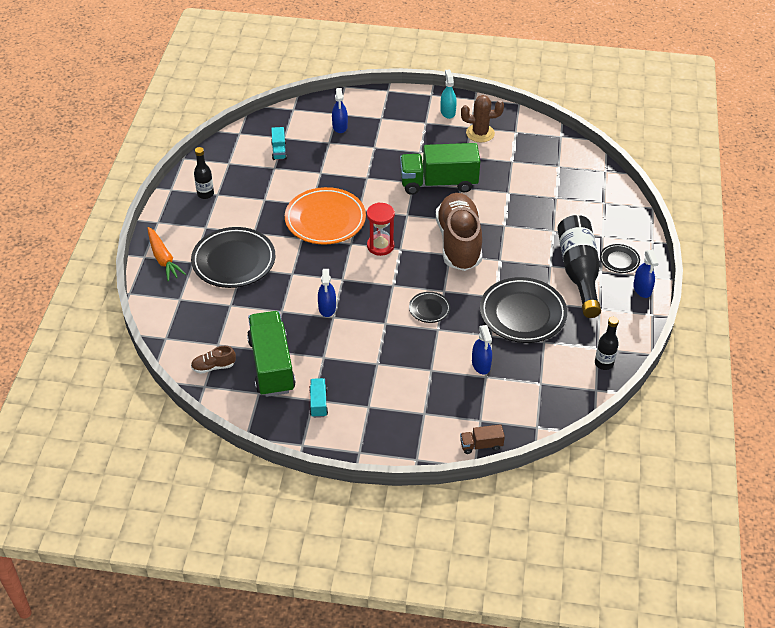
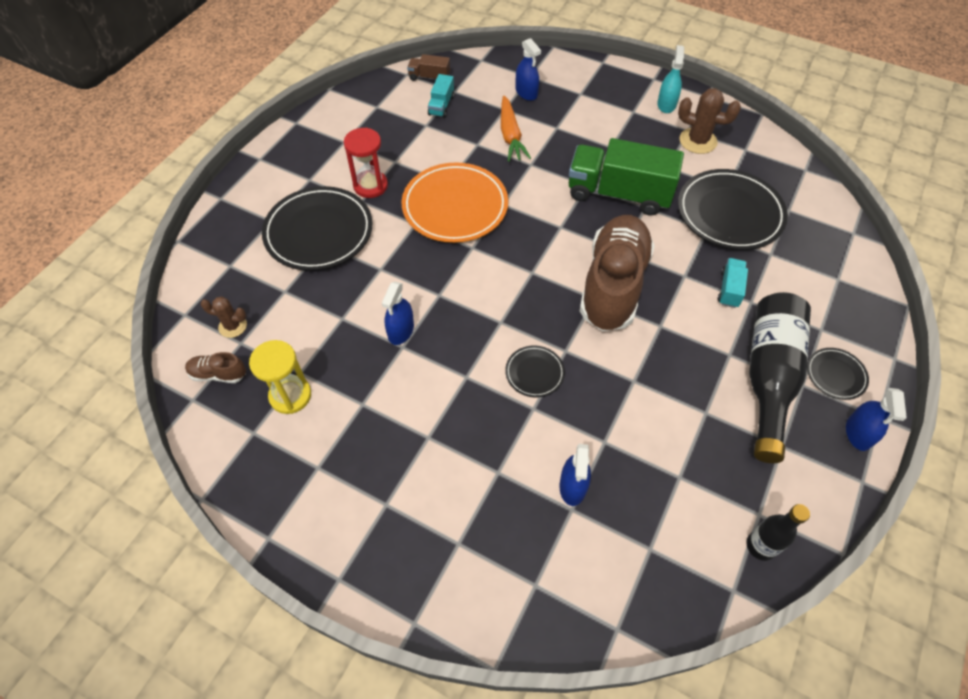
camera: 20 degrees right, 10 degrees up
(163, 259) = (240, 207): orange carrot -> orange carrot (510, 135)
(205, 194) = (331, 138): black bottle -> none
(206, 336) = (232, 326): none -> brown cactus
(271, 365) = (290, 395): green truck -> yellow hourglass
(318, 403) = (322, 475): turquoise truck -> turquoise truck (729, 289)
(340, 126) = (526, 92): blue spray bottle -> blue spray bottle turned 45 degrees counterclockwise
(380, 246) = (508, 261): red hourglass -> red hourglass (370, 186)
(481, 445) = (519, 632): brown truck -> brown truck (429, 77)
(522, 313) = (663, 420): black plate -> black plate (729, 213)

